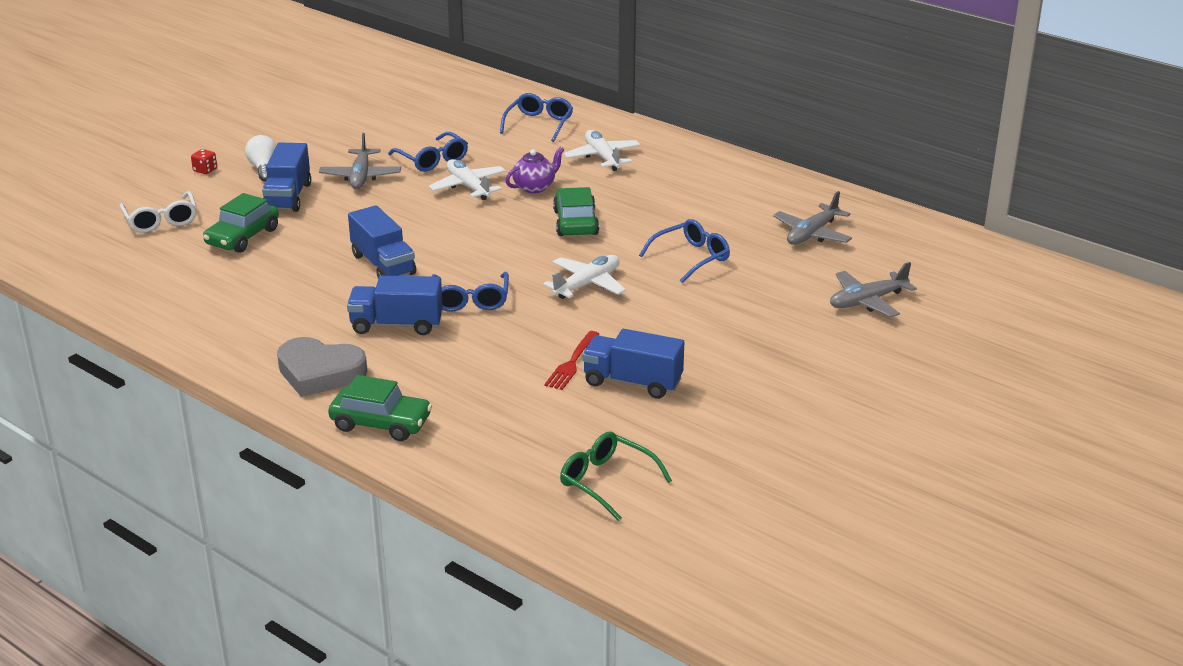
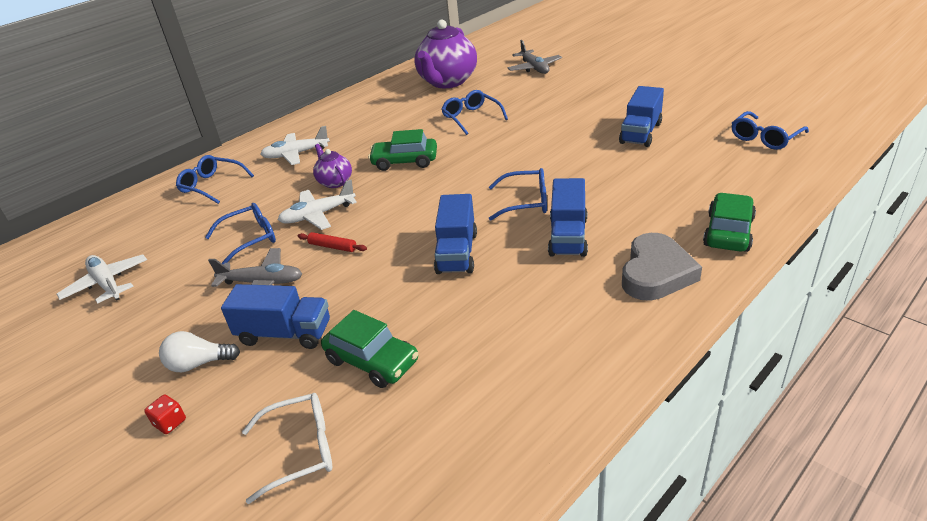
camera: 80 degrees left, 5 degrees up
(383, 264) = (457, 253): blue truck -> blue truck turned 120 degrees clockwise
(409, 201) = (332, 247): none -> red rolling pin
(572, 363) = (619, 155): red fork -> none
(587, 284) = (505, 153): white plane -> white plane (107, 284)
(606, 482) = (764, 138): green glasses -> blue glasses
(812, 234) = (447, 82): grey plane -> purple teapot

